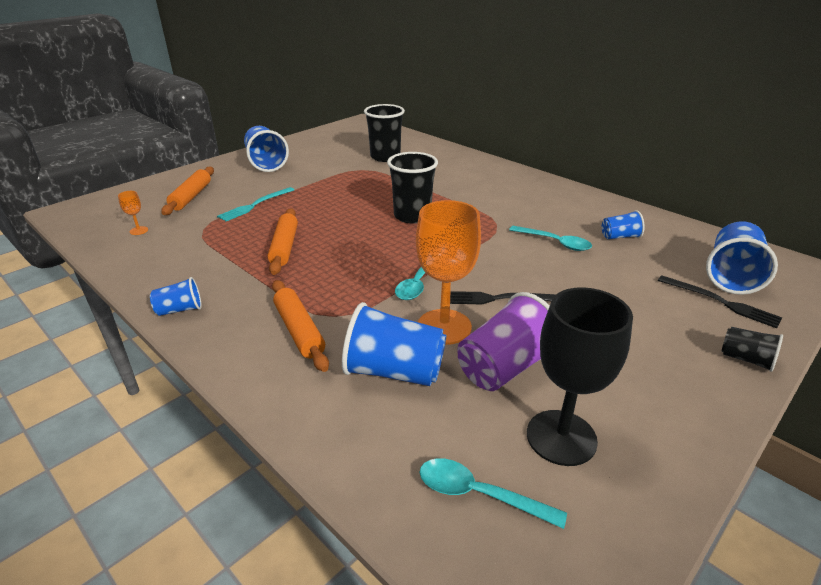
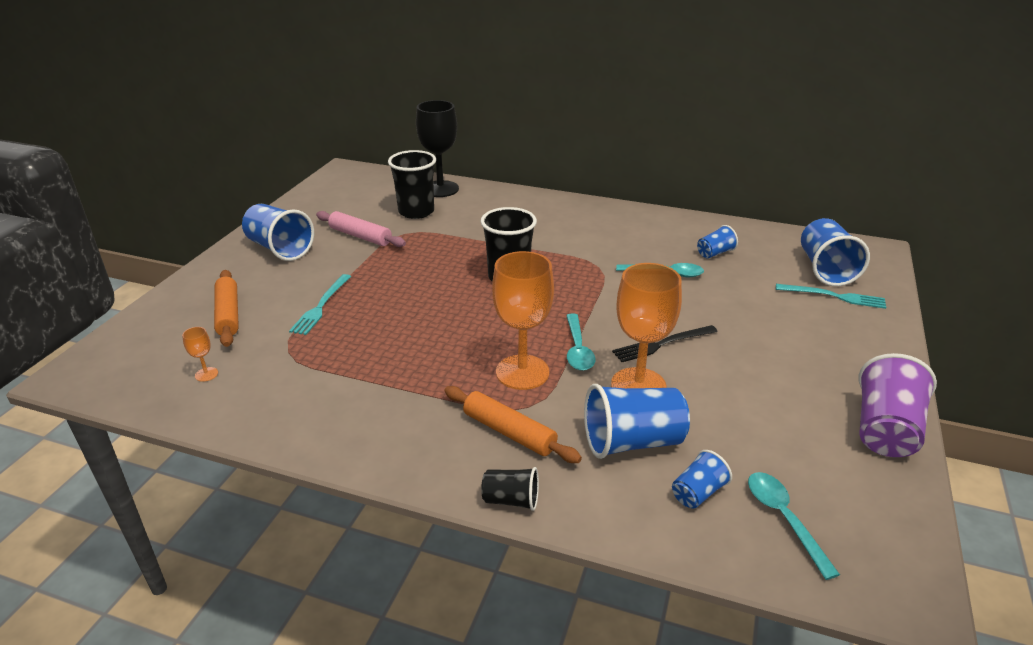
camera: 25 degrees left, 0 degrees up
(180, 310) = (360, 450): blue cup -> blue cup (697, 493)
(284, 247) = (406, 347): orange rolling pin -> none
(328, 165) = (360, 236): none -> pink rolling pin
(354, 288) = (522, 372): none -> orange goblet
(479, 494) = (784, 519): turquoise spoon -> turquoise spoon turned 75 degrees clockwise
(505, 367) = (719, 407): purple cup -> purple cup (885, 430)
(561, 437) = (805, 451): black goblet -> black goblet (440, 189)
(720, 302) = (833, 296): black fork -> turquoise fork
(746, 359) = (883, 342): black cup -> black cup (511, 500)

